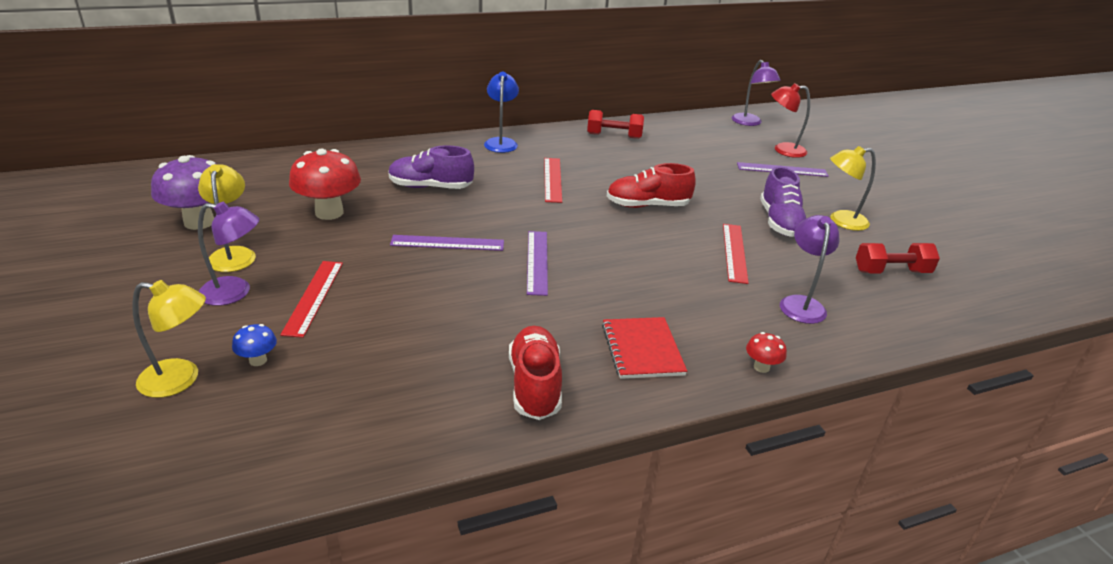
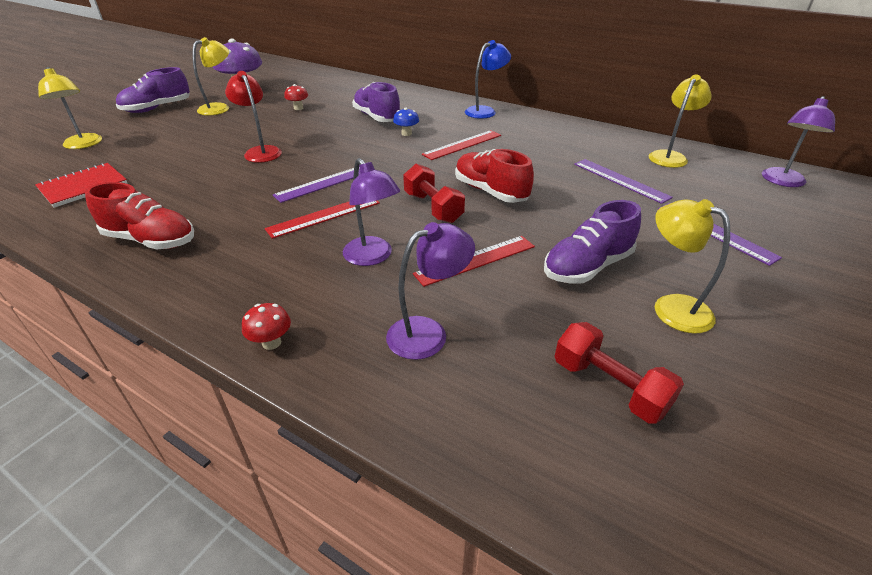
camera: 55 degrees right, 5 degrees up
(144, 294) = (157, 108): none -> purple shoe
(235, 292) = (180, 123): purple lamp -> purple lamp (372, 257)
(258, 360) = (115, 153): blue mushroom -> blue mushroom (406, 133)
(313, 297) = (195, 140): red ruler -> red ruler (324, 215)
(329, 212) = (298, 108): red mushroom -> red mushroom, size x0.46
(447, 243) = (309, 148): purple ruler -> purple ruler (620, 180)
(535, 385) = (151, 240): red shoe -> red shoe turned 60 degrees clockwise
(614, 136) = (589, 138): red dumbbell -> red dumbbell (433, 207)
(642, 349) = (241, 268): red notebook -> red notebook (83, 187)
(678, 129) = (670, 156): none -> yellow lamp
(783, 150) = (766, 218): red lamp -> red lamp (260, 151)

